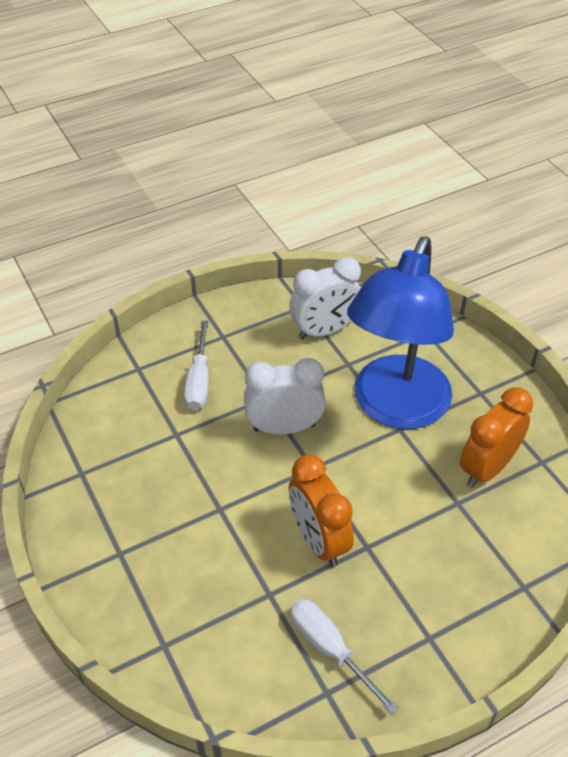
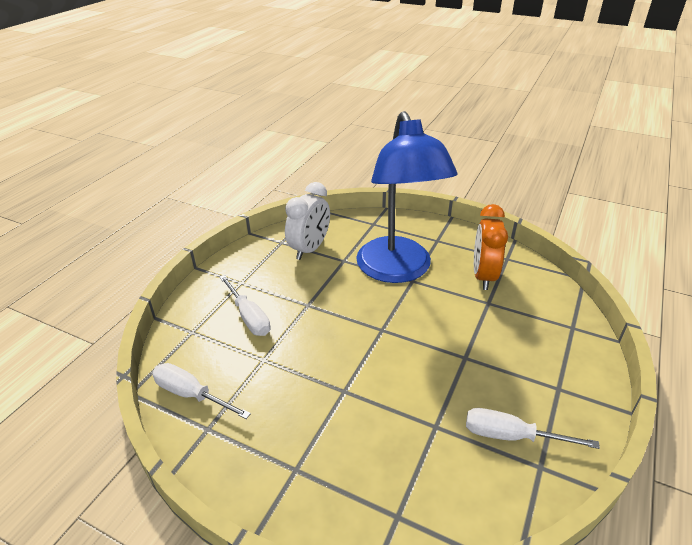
camera: 35 degrees left, 10 degrees down
(92, 433) = (191, 394): none -> white screwdriver
(284, 427) = (339, 315): white clock -> none
(318, 540) = (432, 371): orange clock -> none

